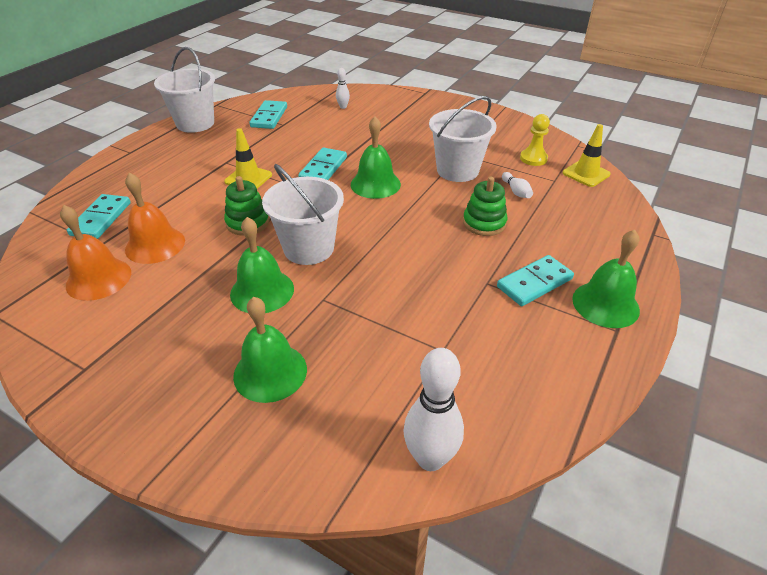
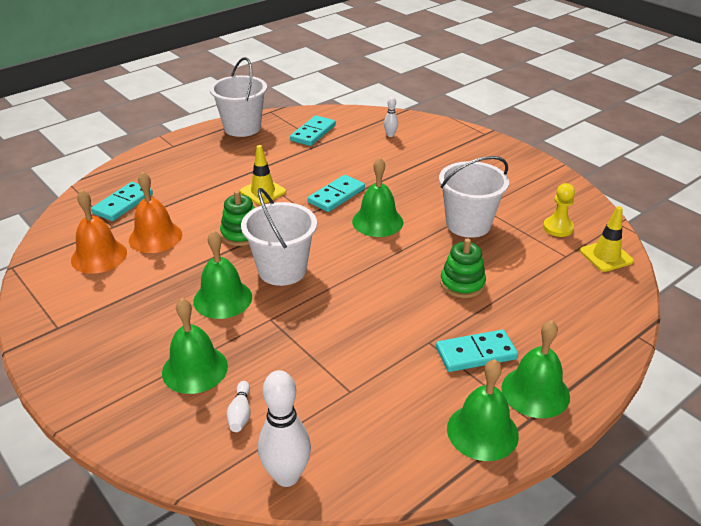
camera: 20 degrees right, 5 degrees down
(516, 191) = (516, 259): white bowling pin -> white bowling pin (240, 413)
(585, 354) = (482, 431): none -> green bell

